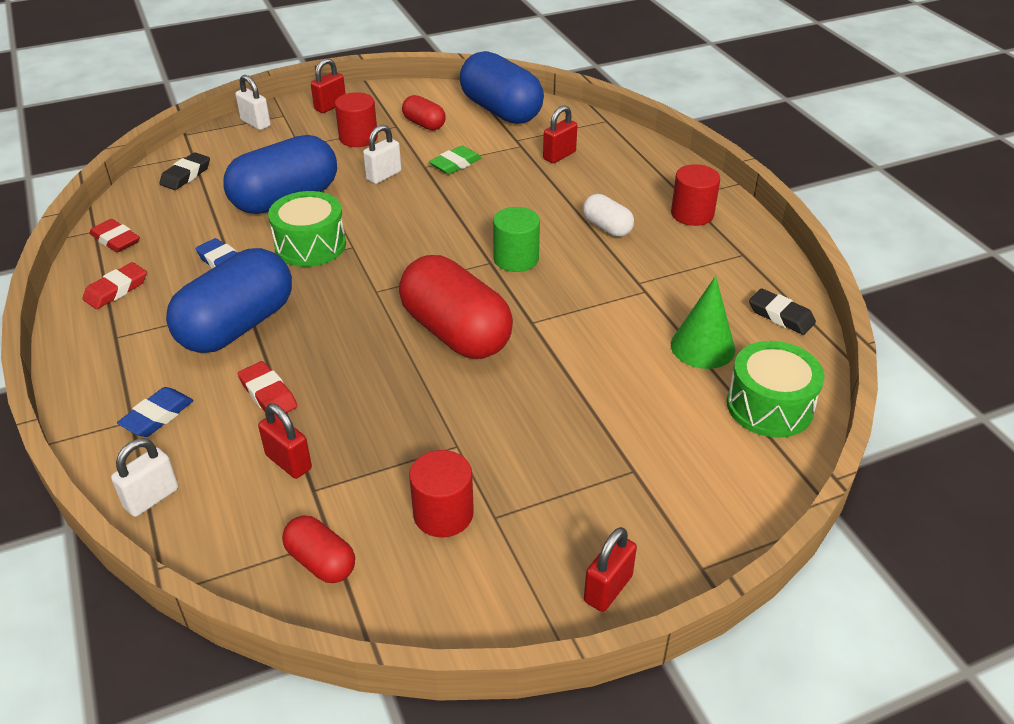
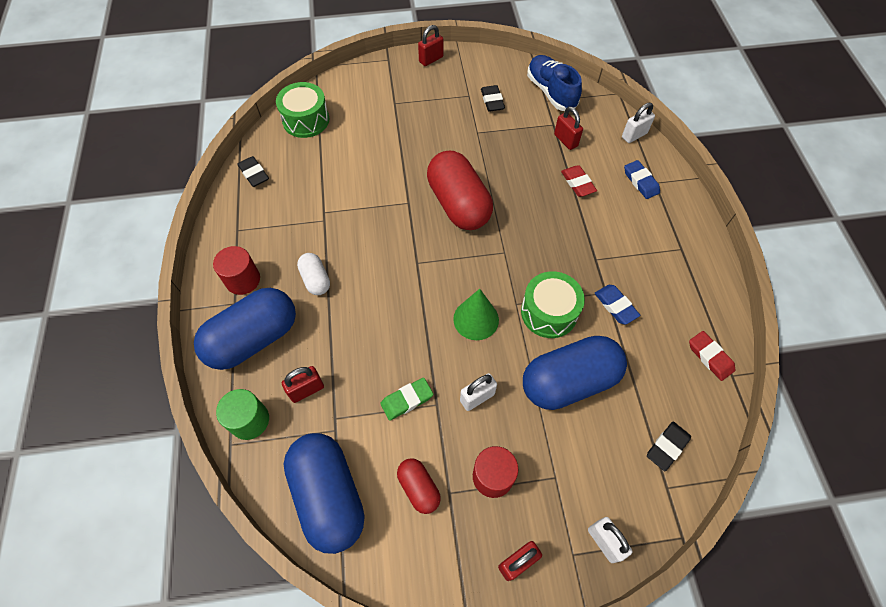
camera: 165 degrees left, 20 degrees up
(116, 290) = (693, 295): red eraser -> none
(157, 416) = (640, 182): blue eraser -> blue eraser turned 75 degrees counterclockwise
(237, 326) = (600, 240): blue capsule -> blue capsule (253, 339)
(321, 562) = (551, 92): red capsule -> blue shoe
(443, 514) = (492, 101): red cylinder -> black eraser
(516, 259) = (397, 261): green cylinder -> green cylinder (249, 420)
(702, 347) = (316, 162): green cone -> green cone (476, 319)

